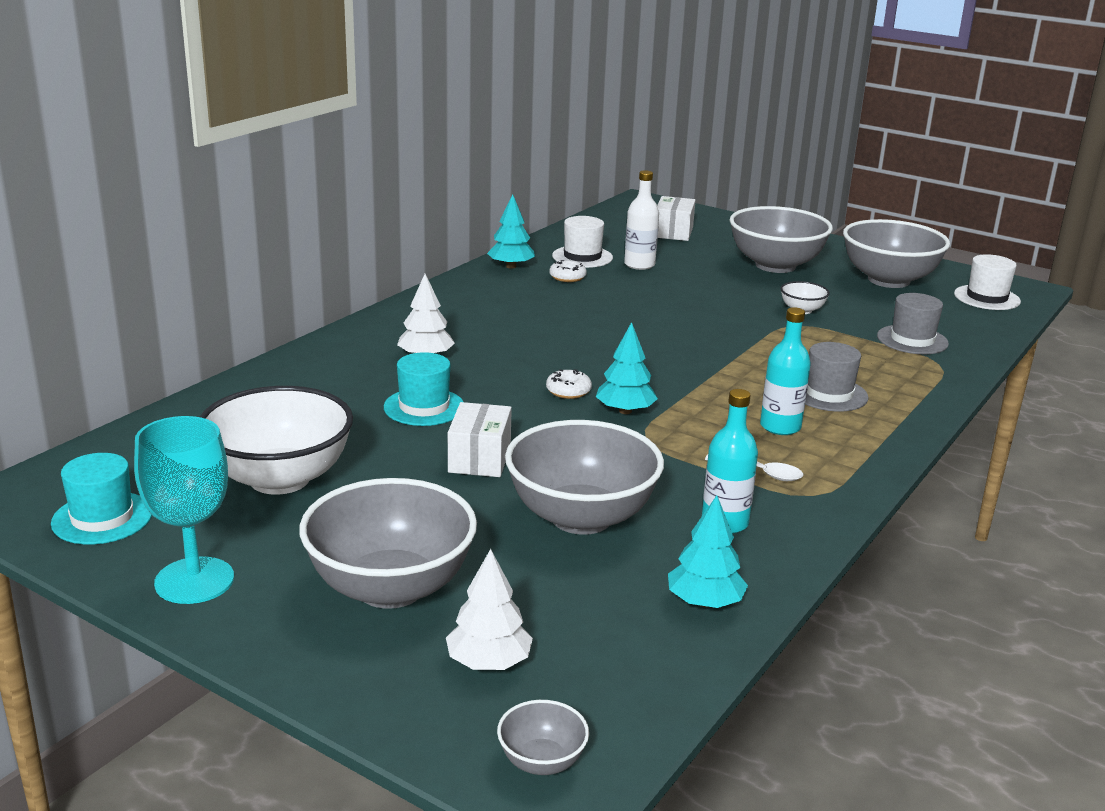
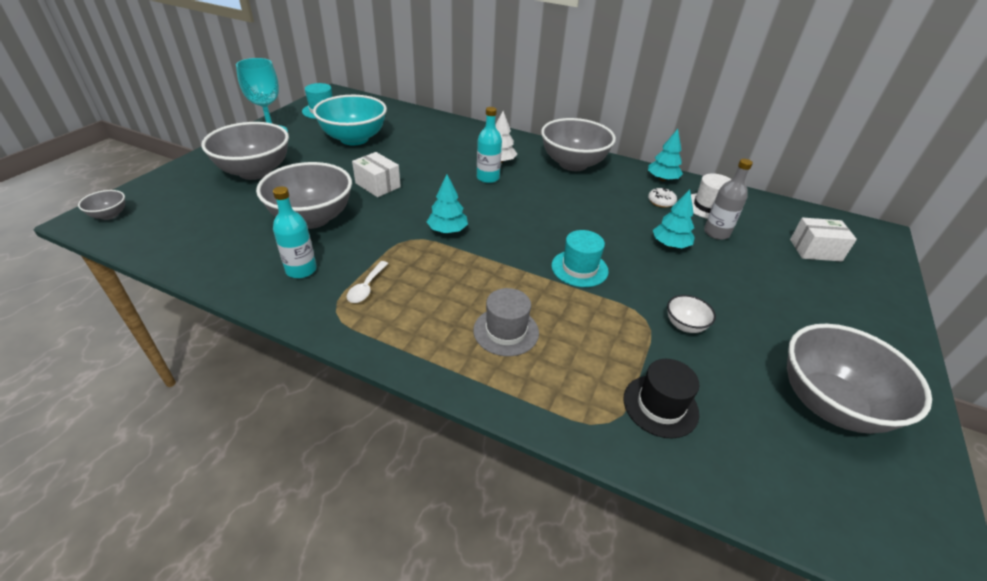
camera: 80 degrees right, 15 degrees up
(280, 479) = (354, 139): white bowl -> turquoise bowl
(424, 407) = (435, 165): turquoise hat -> turquoise hat (579, 268)
(479, 459) = (378, 185): white box -> white box turned 45 degrees clockwise
(488, 662) = (187, 199): white tree -> none
(568, 391) = (470, 209): white donut -> none
(639, 265) = (716, 233): white bottle -> grey bottle
(704, 602) = (216, 261): turquoise tree -> turquoise tree (670, 245)
(775, 265) = (790, 312): grey bowl -> grey bowl (573, 164)
(780, 427) = (439, 300): turquoise bottle -> turquoise bottle (488, 178)
(912, 340) = (660, 406): grey hat -> black hat
(987, 298) = (856, 508): white hat -> none

